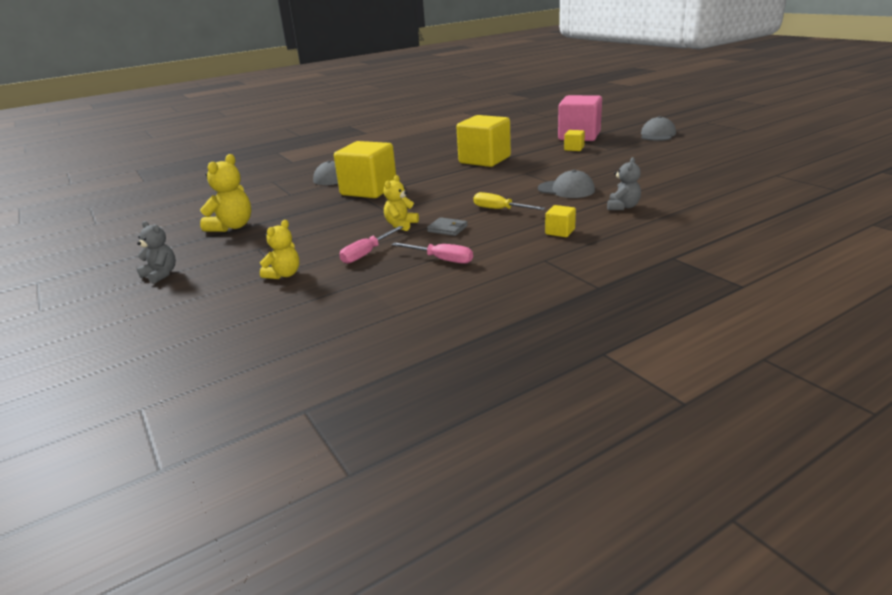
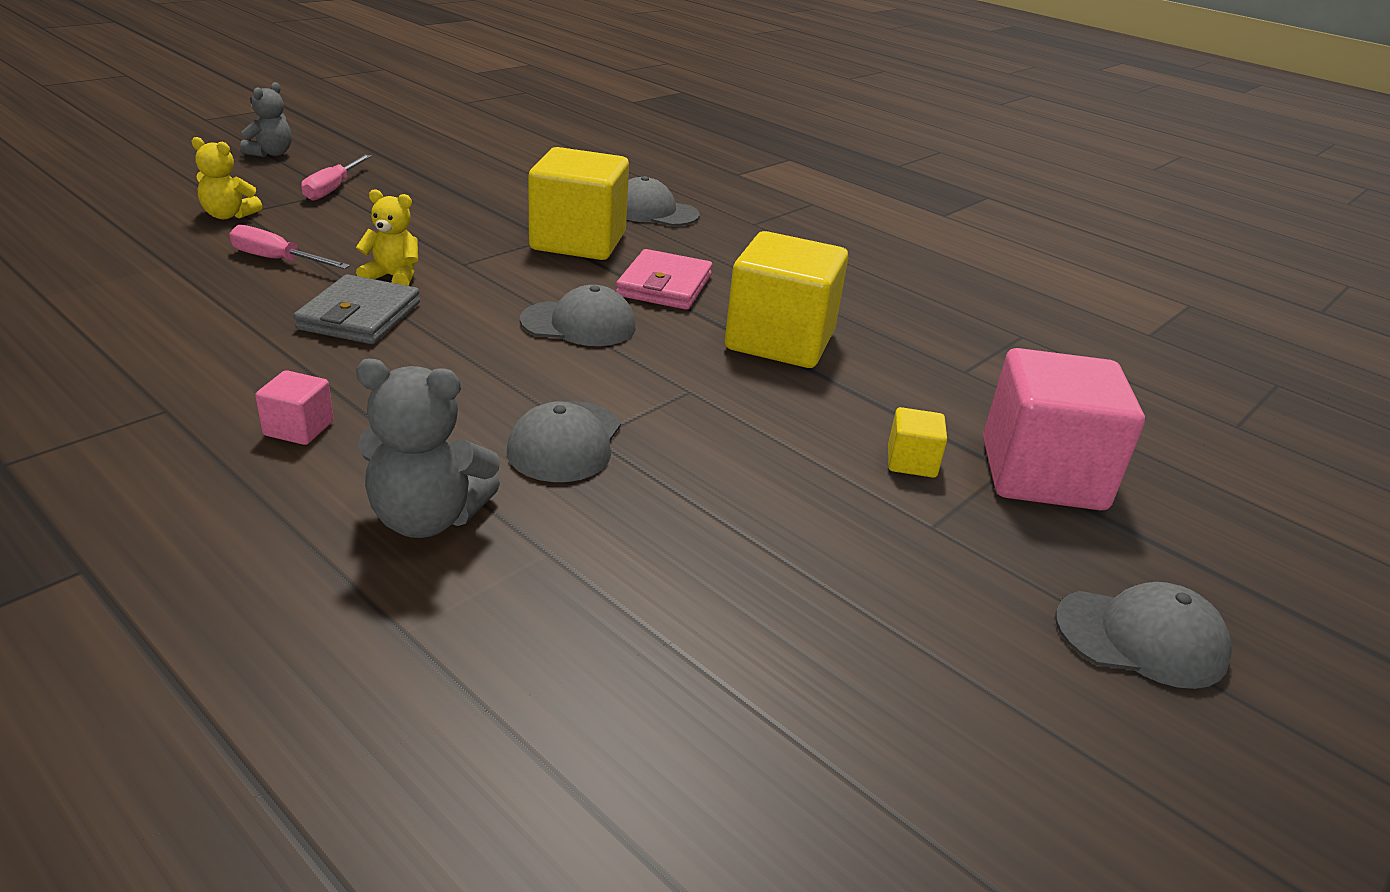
camera: 70 degrees right, 5 degrees up
(232, 227) = (426, 169): yellow teddy bear -> none
(427, 175) = (664, 285): none -> pink wallet
(441, 259) = (220, 316): pink screwdriver -> pink screwdriver (333, 189)
(447, 229) = (359, 316): grey wallet -> grey wallet, size x1.67
(464, 189) = (579, 324): none -> grey cap
(500, 210) = (447, 363): yellow screwdriver -> none
(560, 232) = (299, 428): yellow cube -> pink cube
(623, 207) = (427, 518): grey teddy bear -> grey teddy bear, size x1.52

